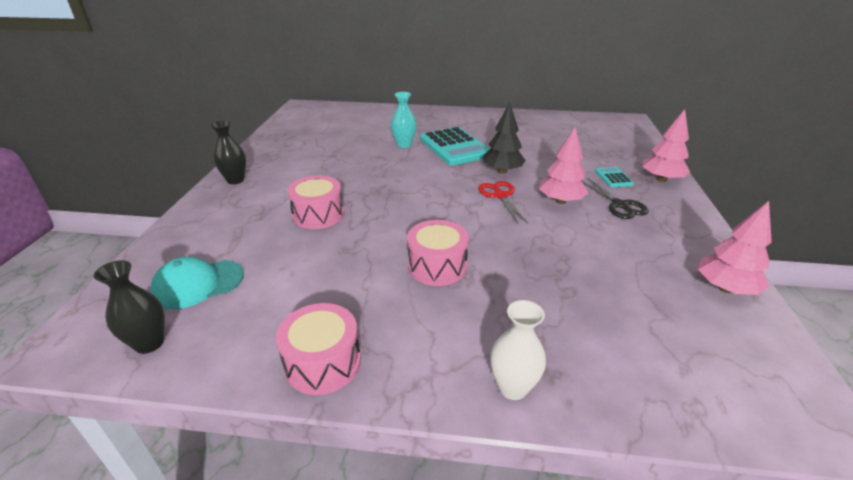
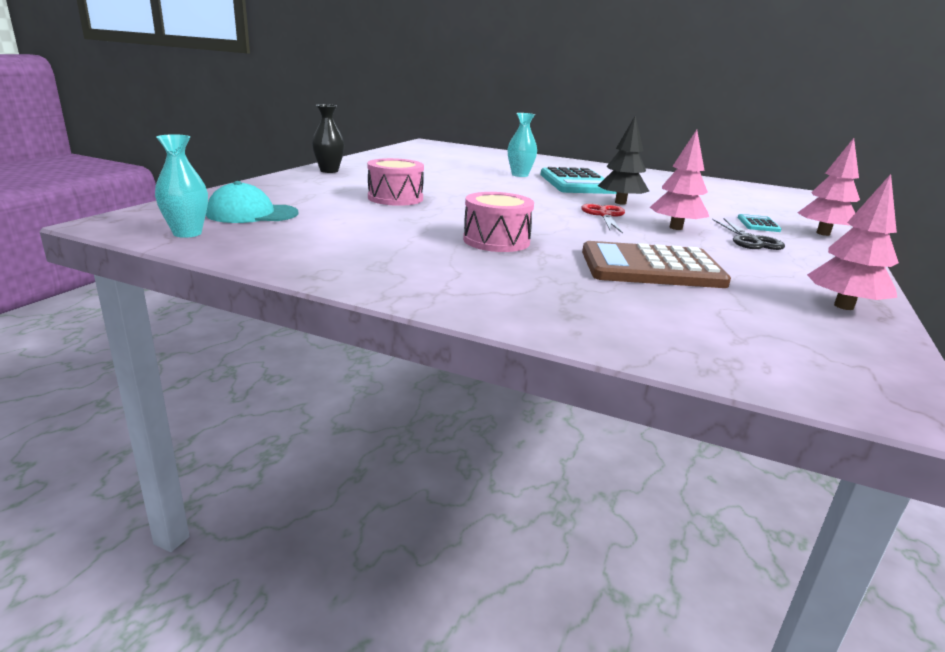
camera: 15 degrees right, 10 degrees down
(149, 343) = (187, 233): black vase -> turquoise vase
(323, 363) = (335, 268): pink drum -> none
(512, 387) = (520, 313): white vase -> none
(573, 273) = (651, 268): none -> brown calculator

